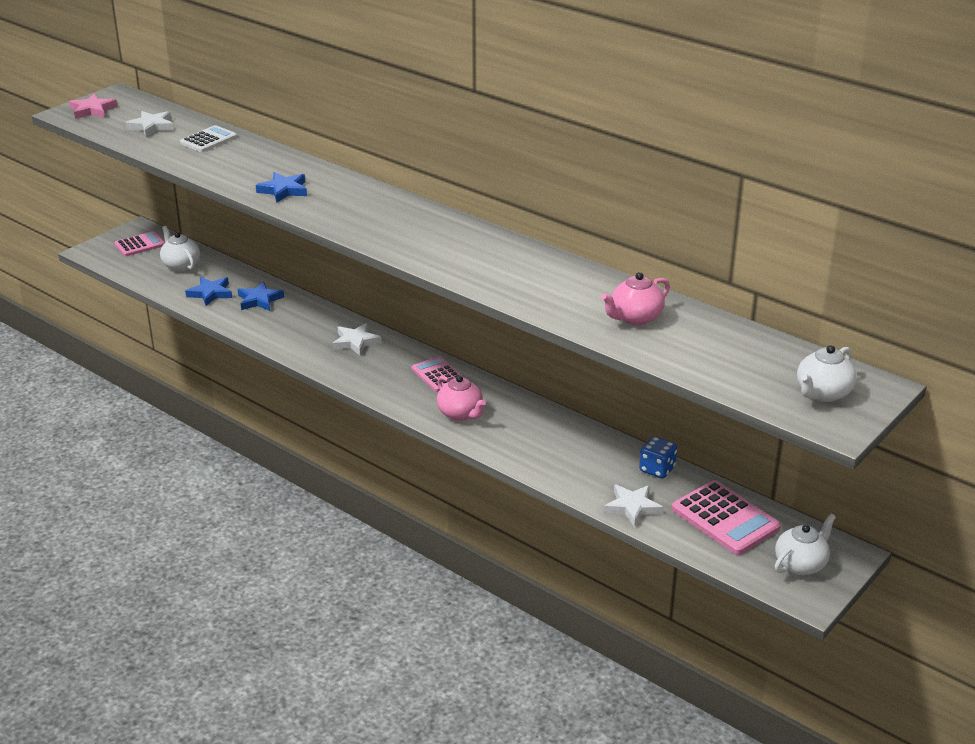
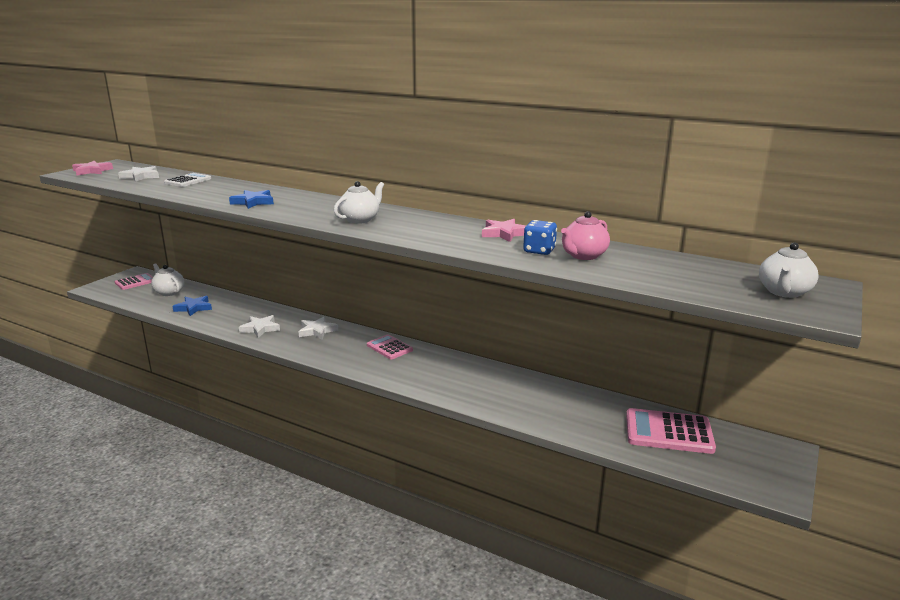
camera: 10 degrees left, 10 degrees down
(259, 300) = (234, 309): blue star -> none
(460, 414) = (415, 373): pink teapot -> none
(562, 272) = (504, 233): none -> pink star
(632, 507) = (587, 430): white star -> white star (260, 328)
(657, 469) = (593, 399): blue dice -> blue dice (539, 251)
(725, 519) = (668, 432): pink calculator -> pink calculator turned 150 degrees clockwise
(801, 564) = (753, 463): white teapot -> white teapot (360, 219)

